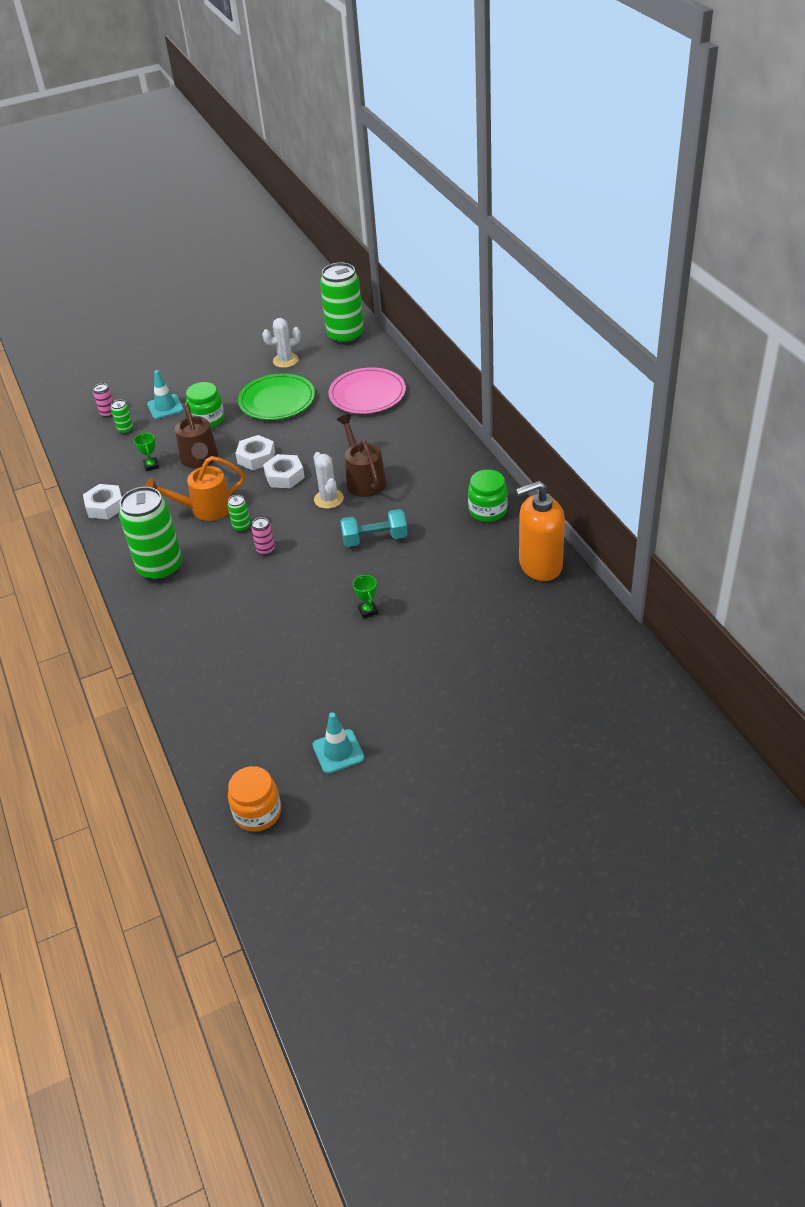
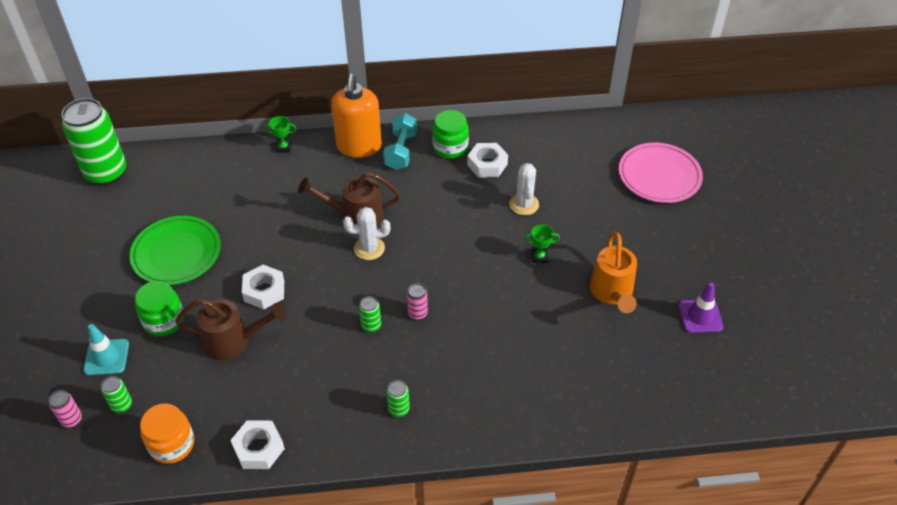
camera: 75 degrees left, 5 degrees up
(151, 465) = (212, 389): green trophy -> green trophy (283, 147)
(160, 568) = (399, 409): green can -> green can, size x0.41
(205, 509) = (323, 352): orange watering can -> orange watering can (612, 293)
(257, 813) = (754, 387): orange jar -> orange jar (172, 444)
(284, 476) = (311, 274): white nut -> white nut (487, 164)
(285, 360) = (107, 230): white cactus -> white cactus (524, 204)
(338, 751) = (700, 316): turquoise traffic cone -> purple traffic cone
(367, 394) = (223, 181): pink plate -> pink plate (659, 176)
(375, 539) = (446, 229): turquoise dumbbell -> turquoise dumbbell (401, 151)
(540, 565) = (534, 137): orange soap dispenser -> orange soap dispenser (359, 146)

